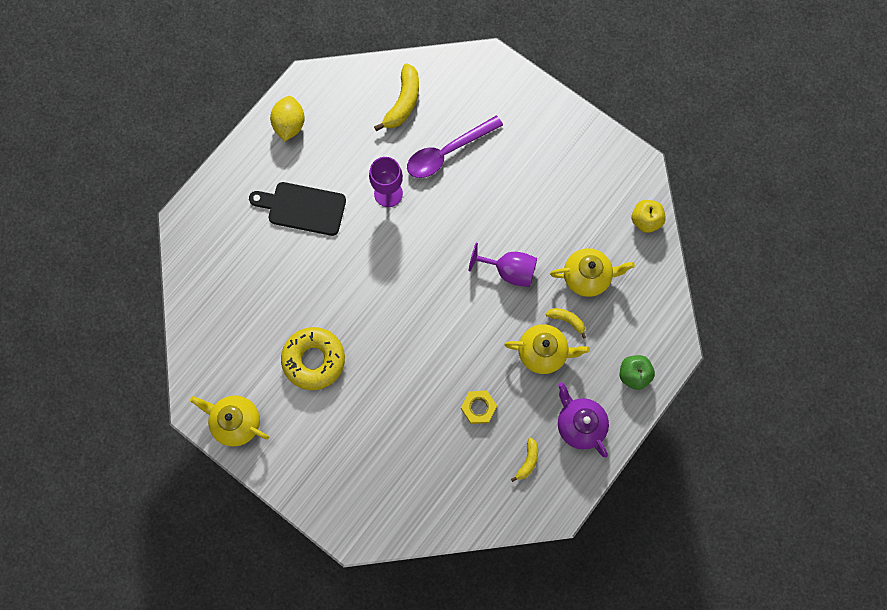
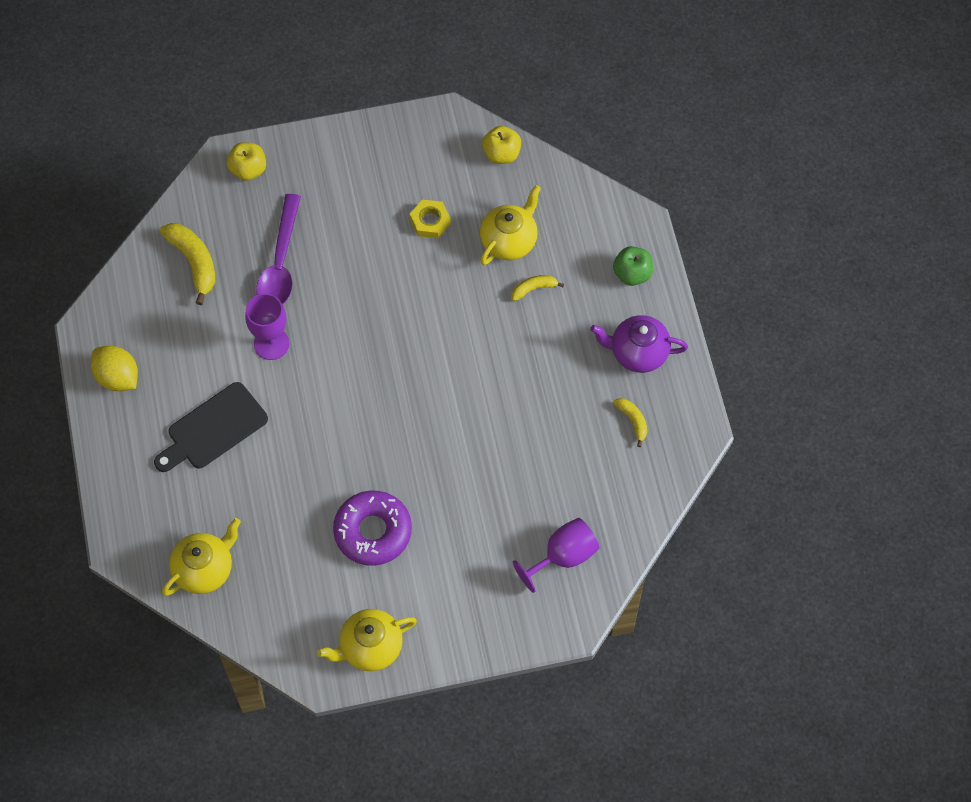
camera: 50 degrees left, 10 degrees down
(314, 360) = (373, 531): yellow donut -> purple donut
(478, 407) = (547, 424): yellow nut -> yellow nut (430, 221)
(494, 79) = (248, 170): none -> yellow apple
(509, 271) = (443, 300): purple goblet -> purple goblet (563, 556)
(543, 353) = (545, 331): yellow teapot -> yellow teapot (205, 569)

